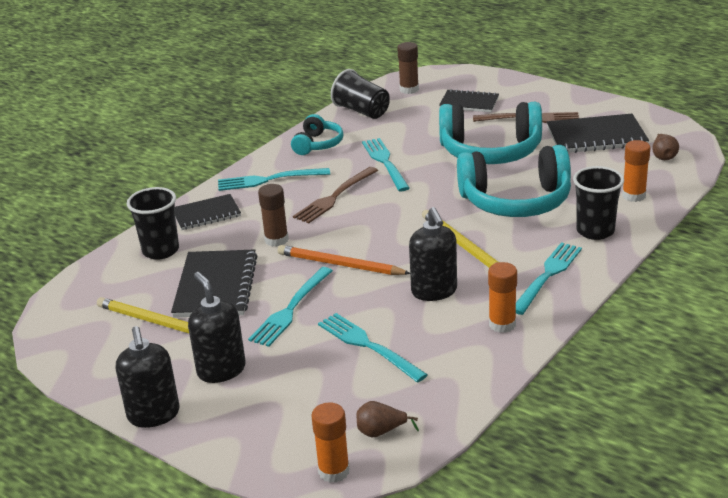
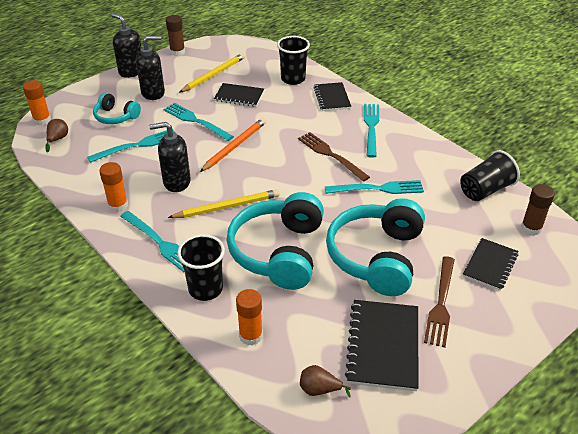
camera: 100 degrees right, 10 degrees up
(154, 415) = (131, 71): black soap dispenser -> black soap dispenser turned 45 degrees clockwise
(216, 286) = (239, 96): black notebook -> black notebook, size x0.64
(276, 240) = (282, 123): brown glue stick -> brown glue stick (177, 52)
(317, 144) = (424, 157): turquoise headphones -> turquoise headphones (116, 116)

